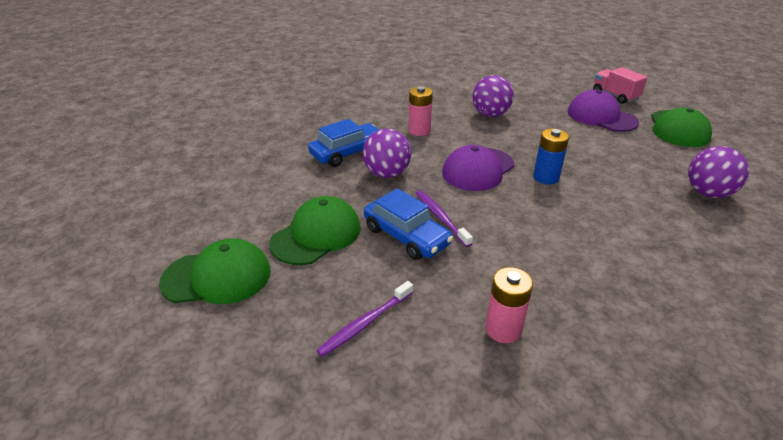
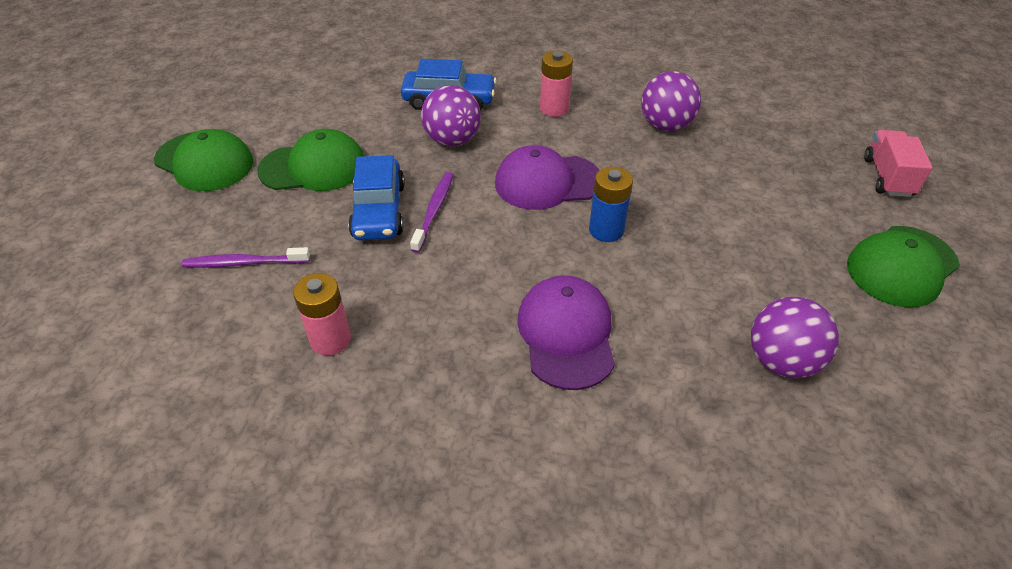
camera: 40 degrees right, 10 degrees up
(601, 117) = (811, 195): purple cap -> purple cap (566, 334)

